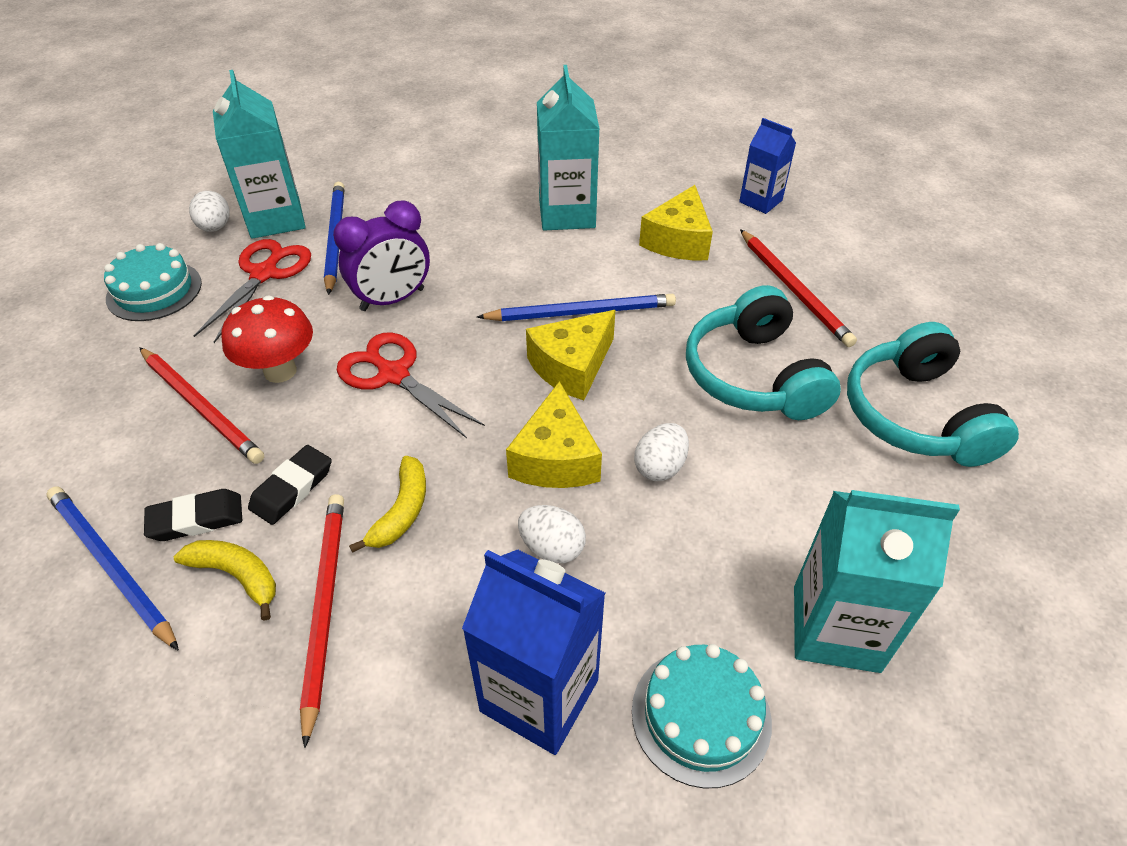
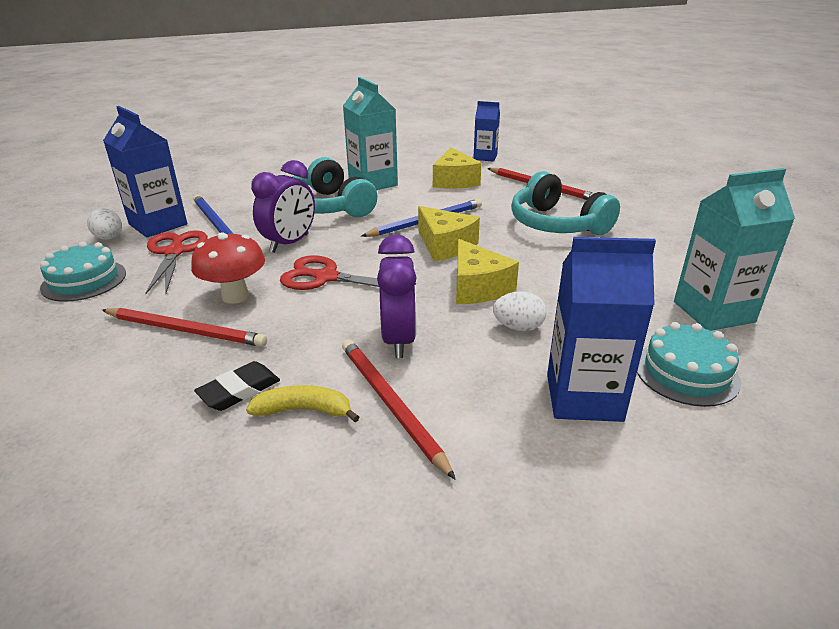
camera: 25 degrees left, 15 degrees down
(111, 565) = (186, 439): blue pencil -> none
(275, 219) = (158, 224): turquoise carton -> blue carton
(292, 488) = (304, 352): black eraser -> none
(402, 511) = (399, 340): yellow banana -> purple clock
(572, 367) = (445, 245): yellow cheese -> yellow cheese turned 60 degrees counterclockwise
(660, 467) = (545, 274): white egg -> none
(915, 415) = (657, 219): turquoise headphones -> turquoise headphones (328, 207)

